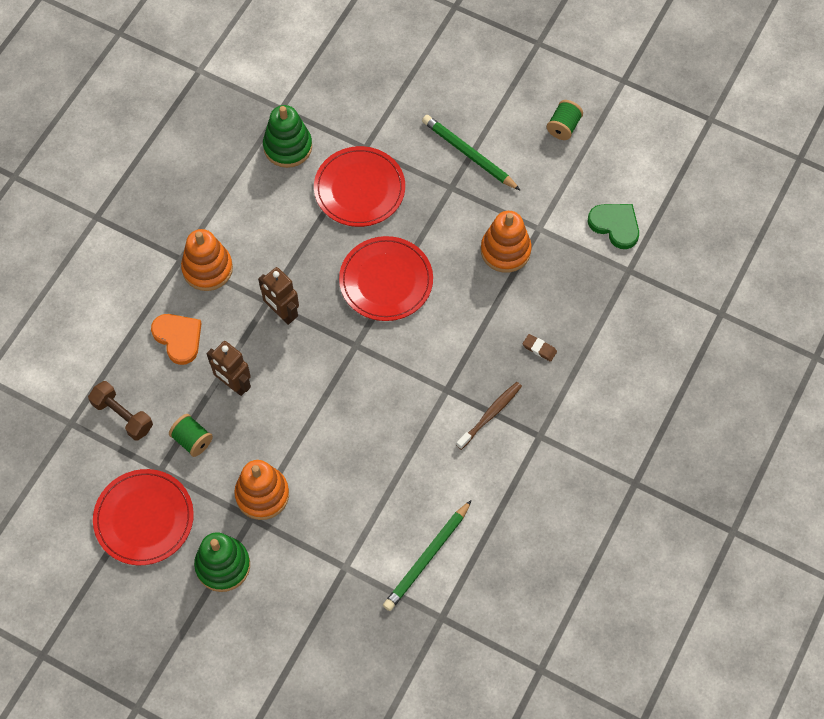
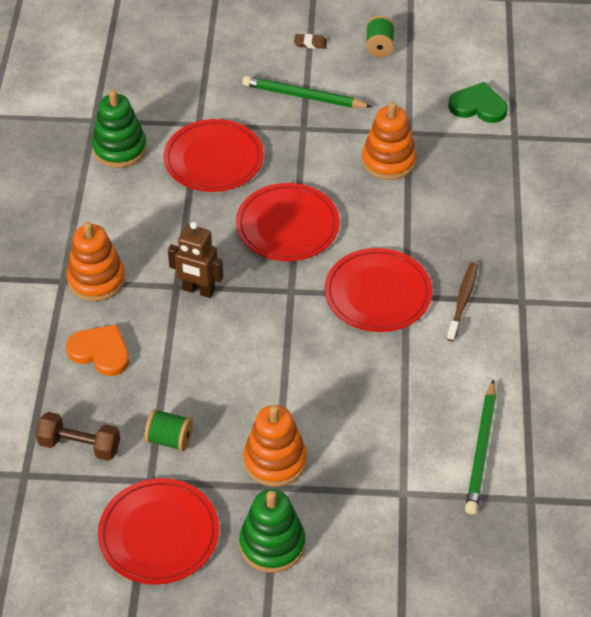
camera: 25 degrees left, 15 degrees down
(234, 384) = (185, 372): brown robot -> none
(424, 378) = (378, 293): none -> red plate
(539, 349) = (473, 229): brown eraser -> brown eraser (310, 43)

